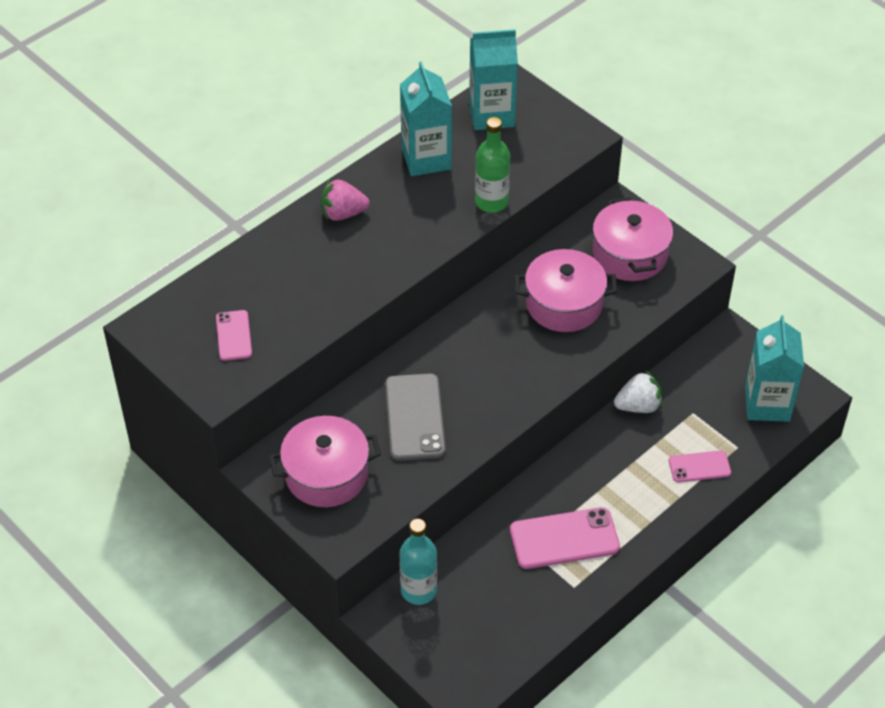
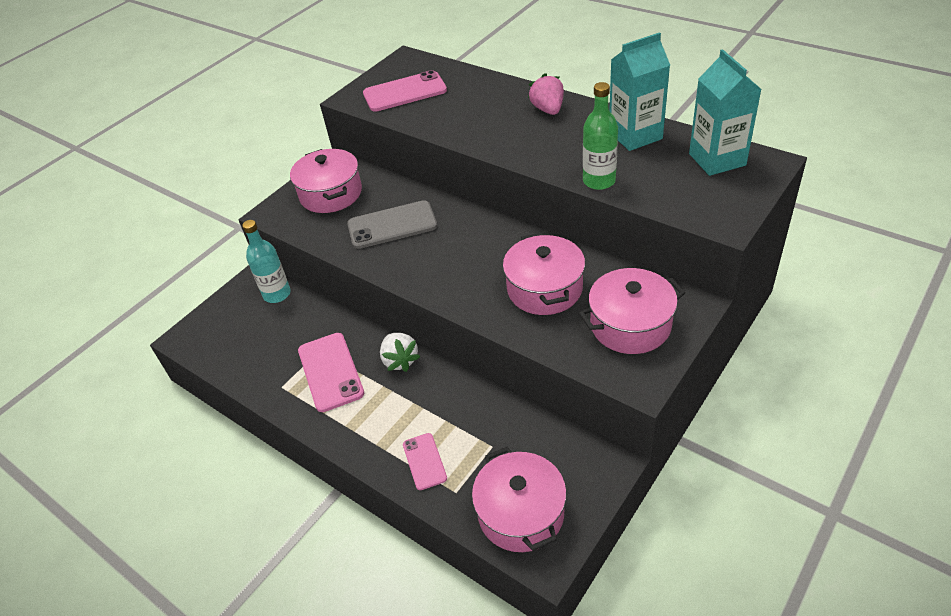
camera: 85 degrees right, 5 degrees down
(233, 336) = (405, 92): pink phone -> pink phone, size x1.71
(638, 406) = (489, 400): white strawberry -> white strawberry (400, 360)
(767, 404) = (521, 513): turquoise carton -> pink pot

